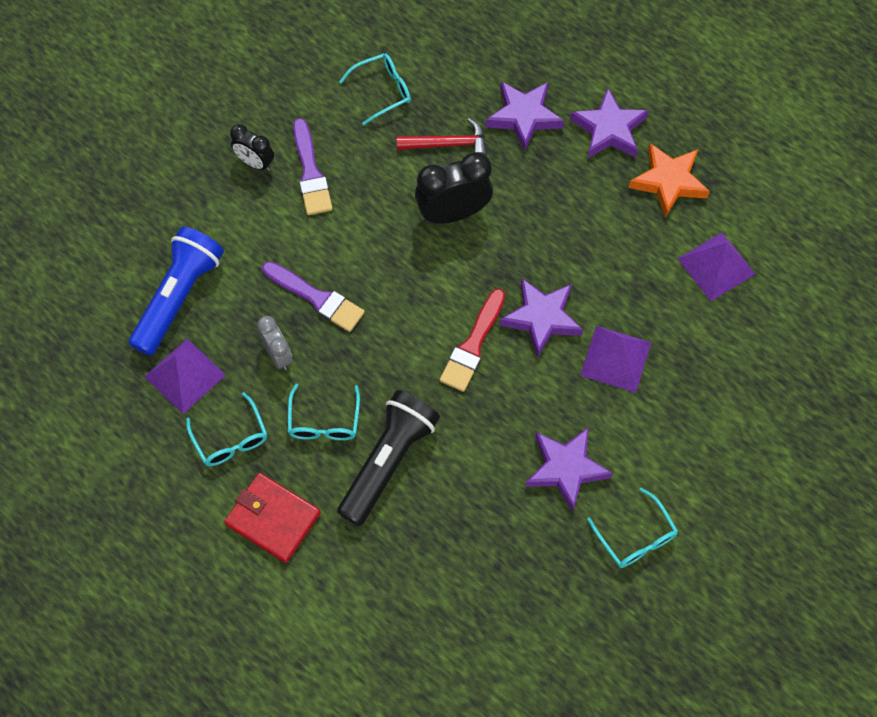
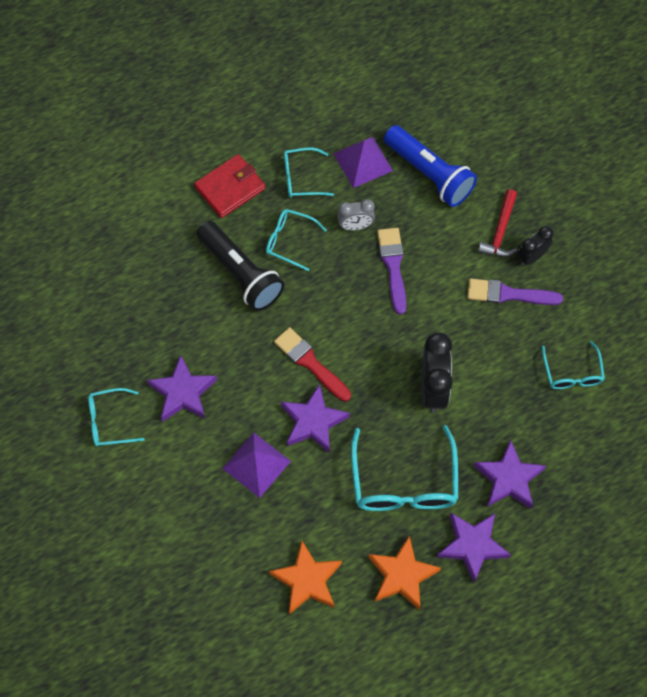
camera: 110 degrees right, 0 degrees up
(317, 298) = (393, 266): purple brush -> purple brush turned 120 degrees clockwise
(448, 144) = (501, 407): red hammer -> red hammer (500, 231)
(571, 209) = (404, 482): none -> turquoise glasses
(716, 266) = (307, 580): purple pyramid -> orange star

